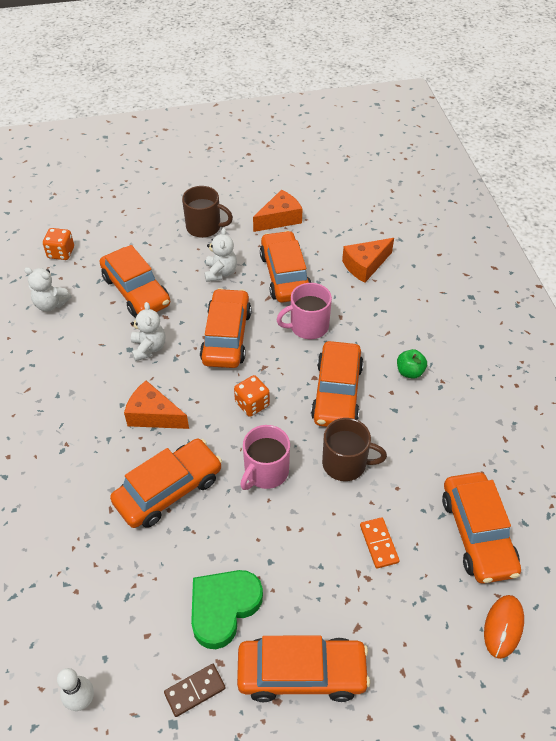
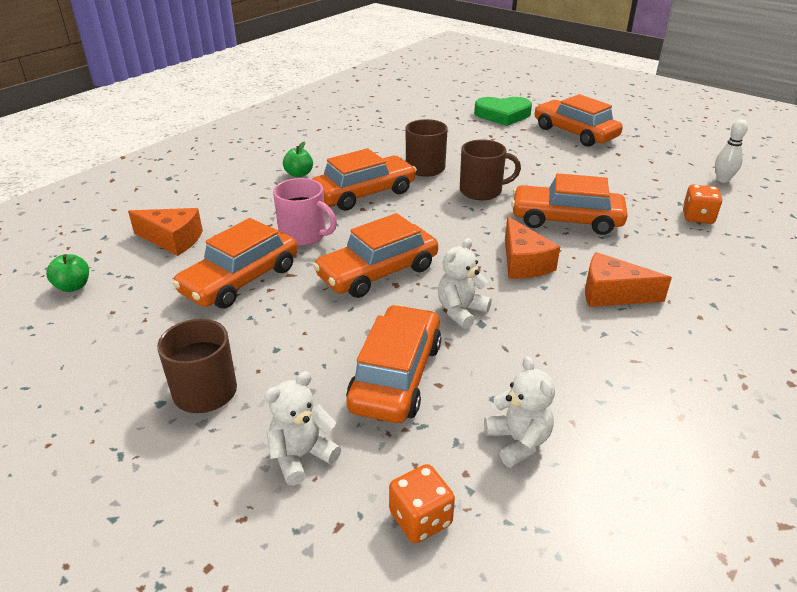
camera: 130 degrees left, 15 degrees down
(195, 690) = (644, 153): brown domino -> none
(220, 272) = (285, 326): white teddy bear -> white teddy bear (301, 456)
(223, 608) = (592, 165): green heart -> green heart (503, 115)
(252, 404) = (433, 223): orange dice -> orange dice (697, 217)
(265, 471) = (482, 191): pink mug -> brown mug
(280, 219) = (128, 332): orange cheese -> orange cheese (612, 294)
(348, 213) = (73, 286): none -> green apple
(378, 544) = (464, 139): orange domino -> none
(477, 534) = (407, 118): orange car -> none
(503, 627) = (452, 100): orange mouse -> none

